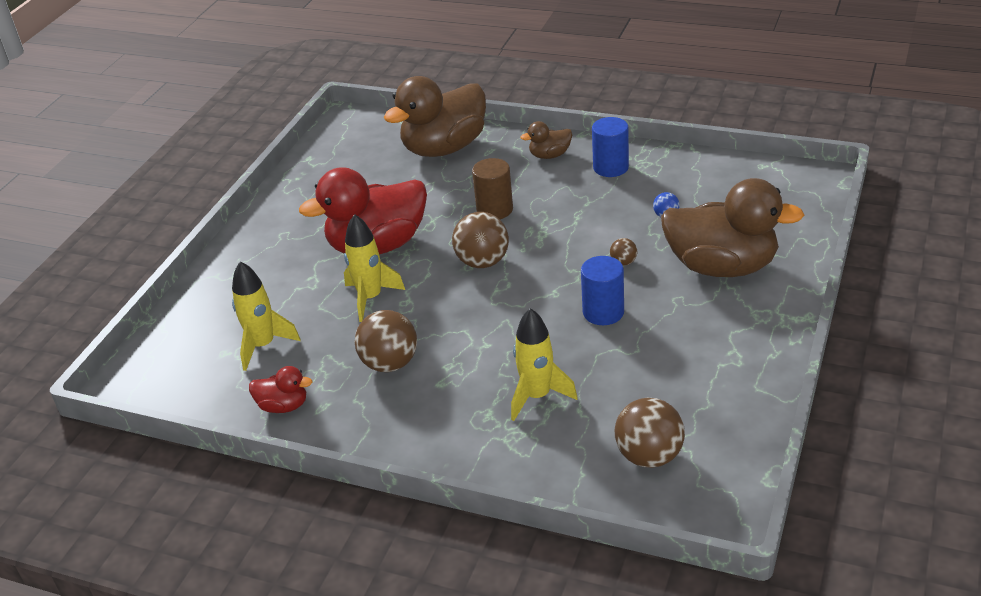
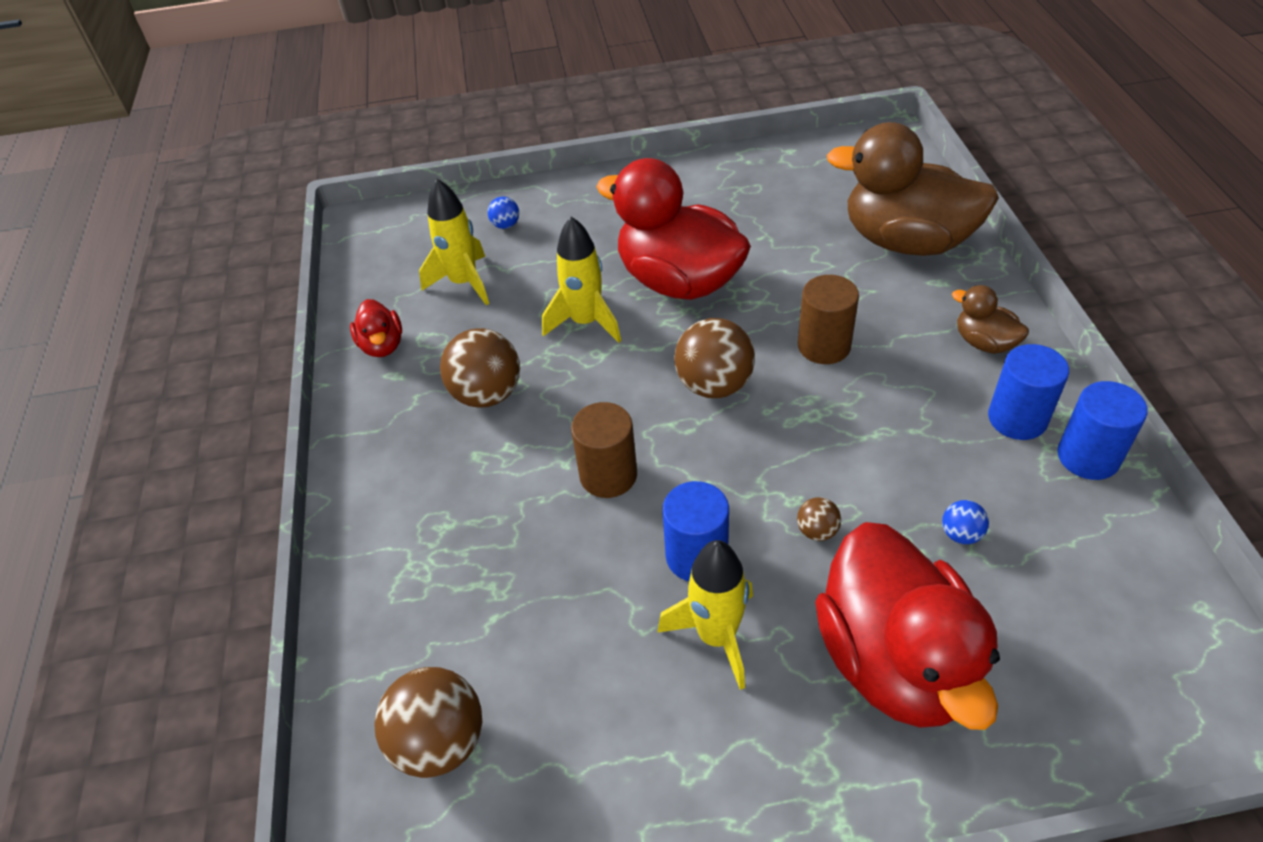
camera: 60 degrees right, 10 degrees up
(224, 307) = (506, 225): none -> blue ball
(512, 328) = (608, 475): none -> brown cylinder
(537, 396) = (497, 560): yellow rocket -> yellow rocket (716, 636)
(654, 157) = (1088, 457): none -> blue cylinder
(722, 267) = (895, 661): brown duck -> red duck

